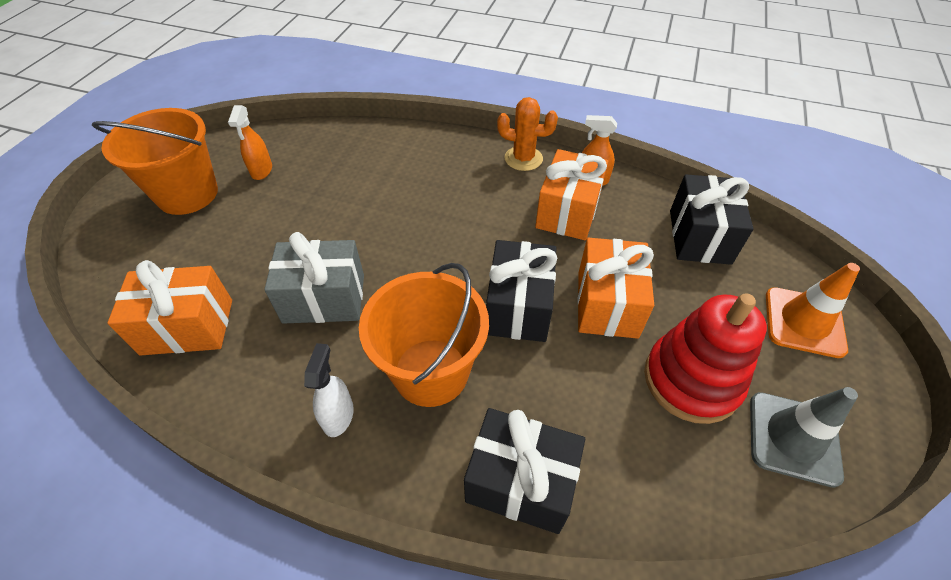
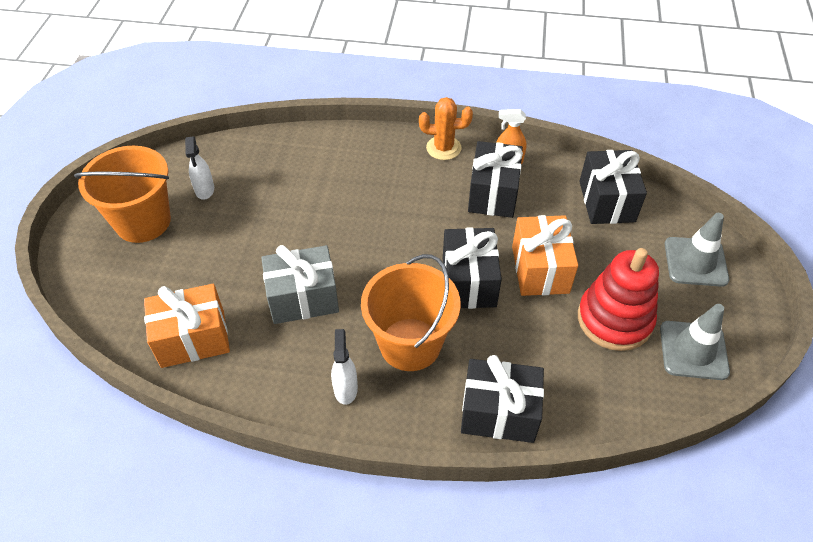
camera: 10 degrees left, 0 degrees up
(261, 170) = (204, 190): orange spray bottle -> white spray bottle
(568, 212) = (493, 194): orange gift -> black gift
(804, 322) = (695, 262): orange traffic cone -> grey traffic cone

